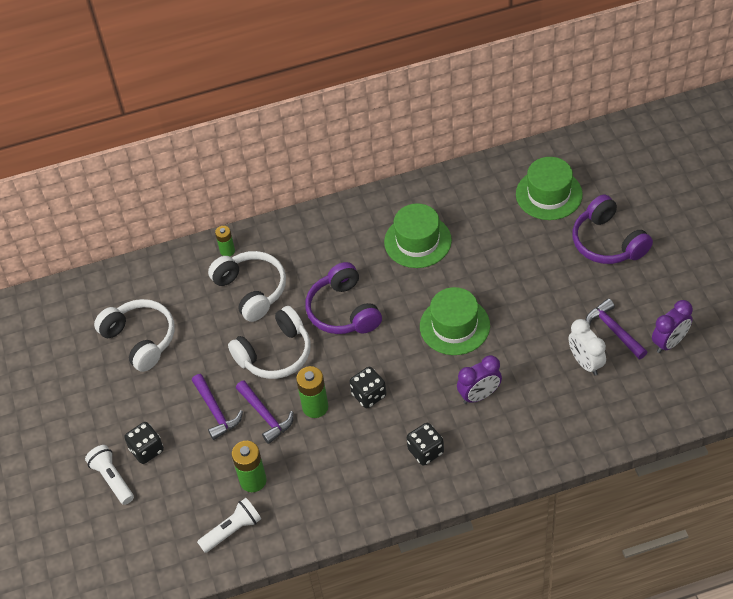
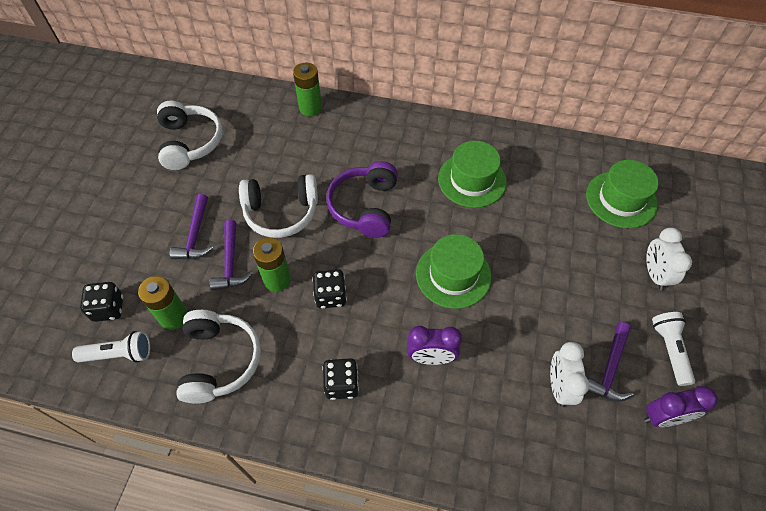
camera: 25 degrees right, 5 degrees up
(112, 479) = (71, 246): white flashlight -> white flashlight (669, 350)
(147, 450) = (117, 236): black dice -> black dice (108, 308)
(227, 251) = (310, 108): green battery -> green battery, size x1.60
(251, 290) = (304, 149): white headphones -> white headphones (219, 361)
(608, 242) = (654, 274): purple headphones -> white clock
(614, 330) = (609, 369): purple hammer -> purple hammer turned 150 degrees counterclockwise

